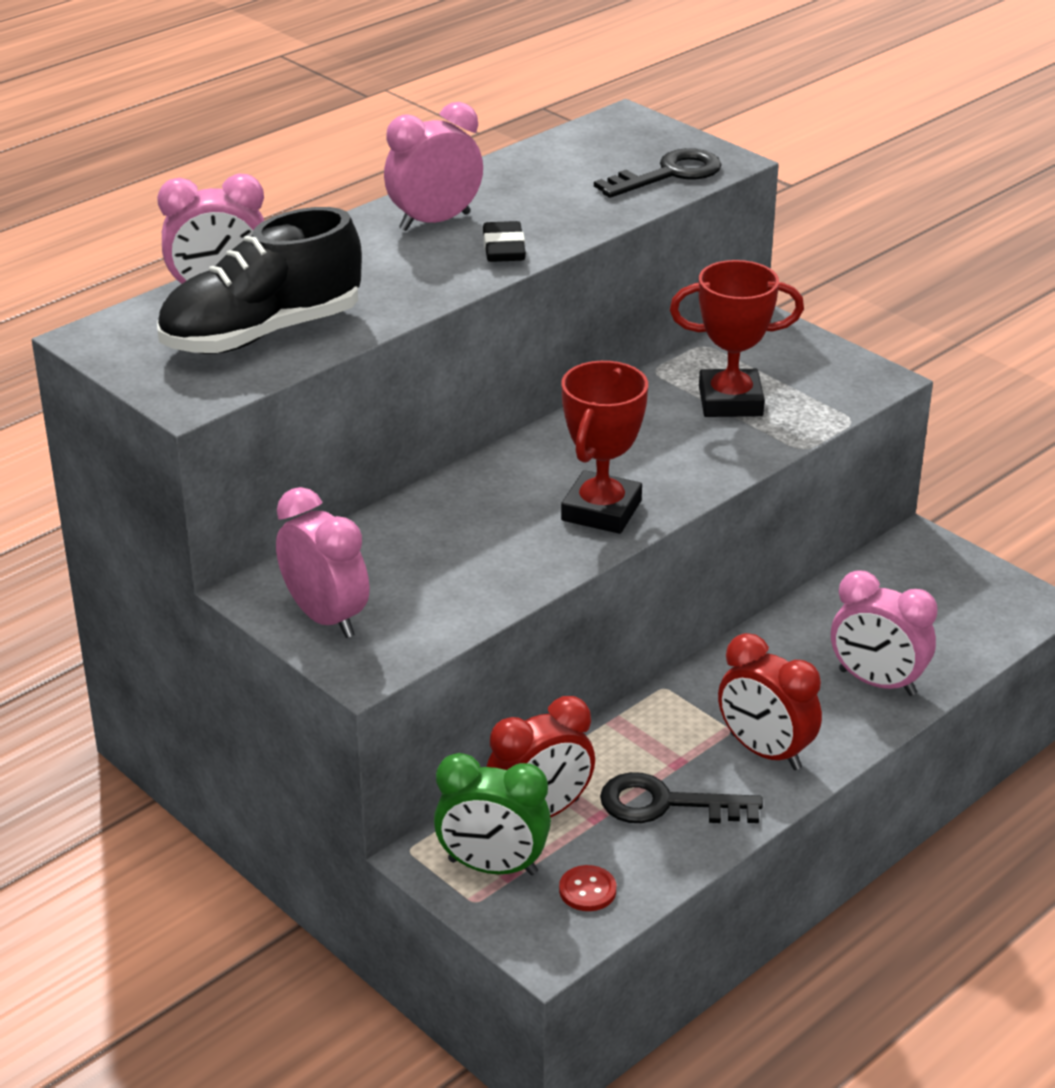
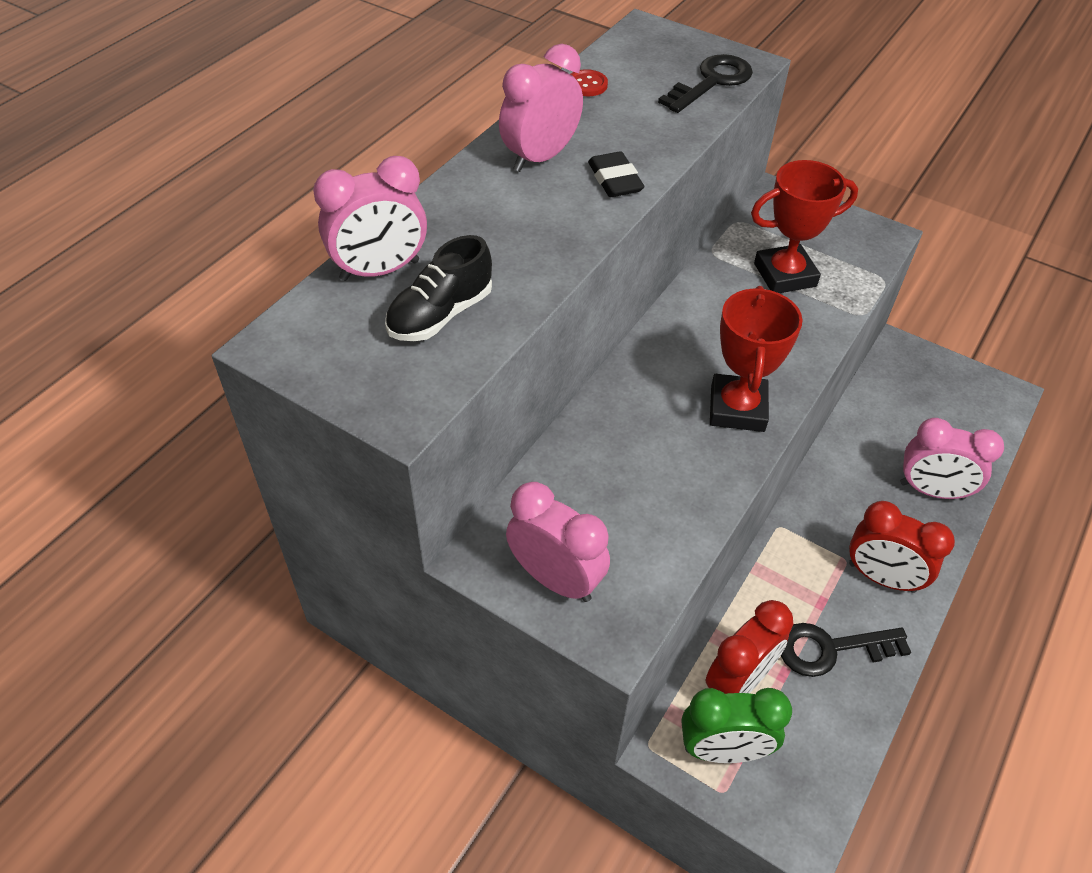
camera: 15 degrees left, 15 degrees up
(262, 334) = (440, 315): black shoe -> black shoe, size x0.60
(587, 890) = (808, 758): red button -> red button (587, 85)

